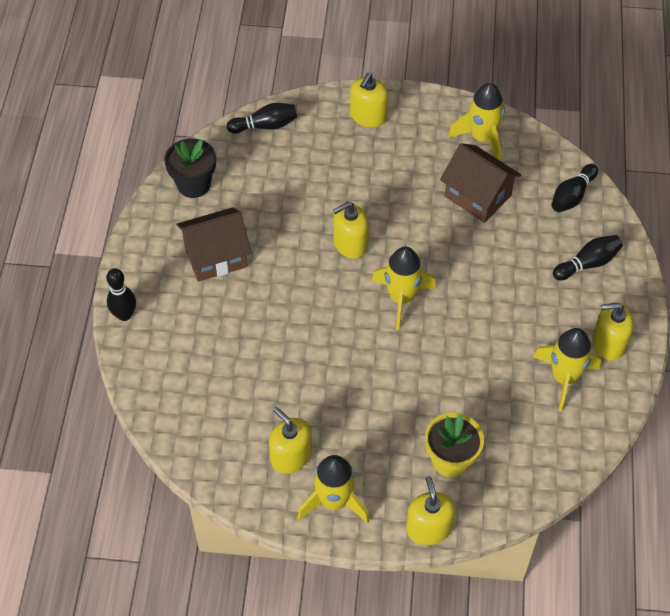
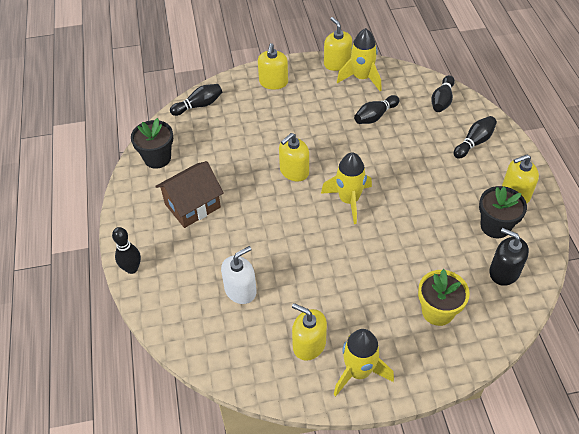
camera: 15 degrees left, 5 degrees down
(237, 373) = (240, 290): none -> white soap dispenser
(428, 528) = (444, 371): yellow soap dispenser -> yellow soap dispenser (337, 63)
(477, 196) = (375, 116): brown house -> black bowling pin
(549, 435) = (504, 272): none -> black soap dispenser
(564, 378) = (495, 226): yellow rocket -> black flower pot

